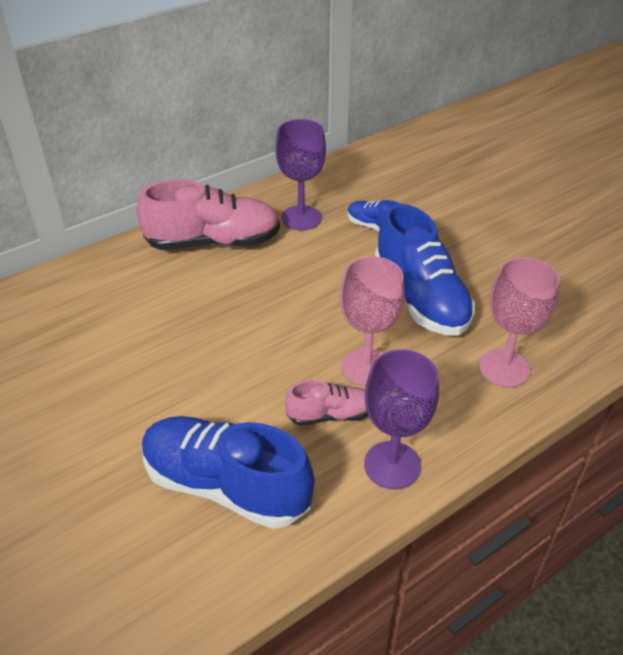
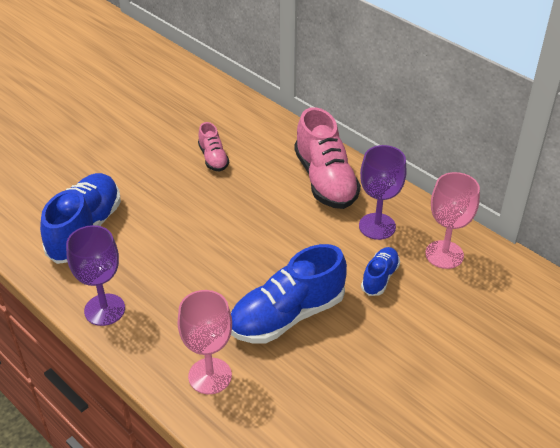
camera: 80 degrees right, 0 degrees up
(330, 415) = (148, 272): pink shoe -> pink shoe (213, 158)
(366, 367) = (198, 287): pink goblet -> pink goblet (444, 254)

